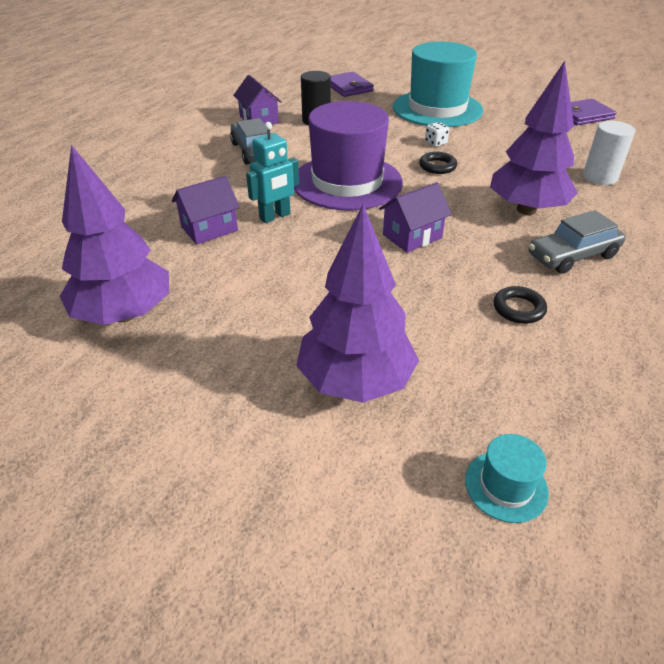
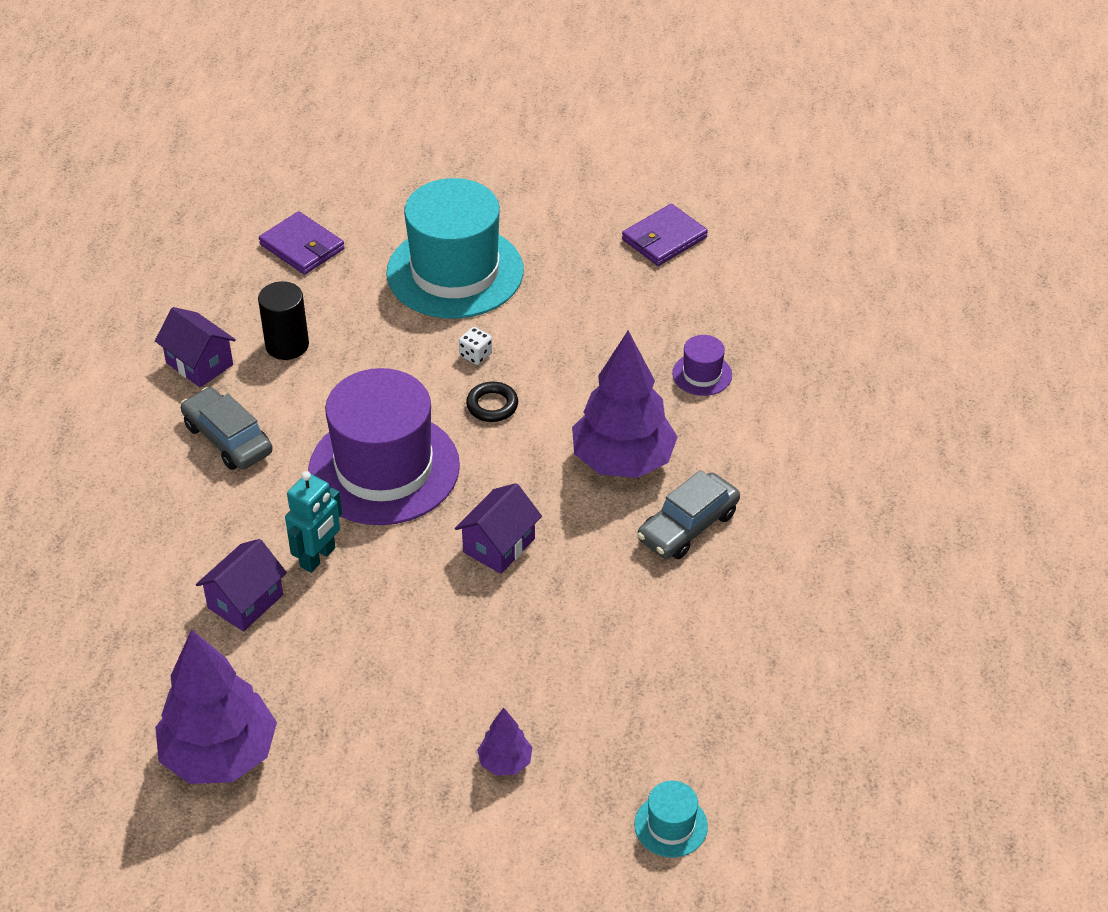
camera: 20 degrees left, 5 degrees up
(355, 381) = (505, 762): purple tree -> purple tree, size x0.46
(518, 309) = (643, 622): black ring -> none
(599, 177) = (702, 374): white cylinder -> purple hat

